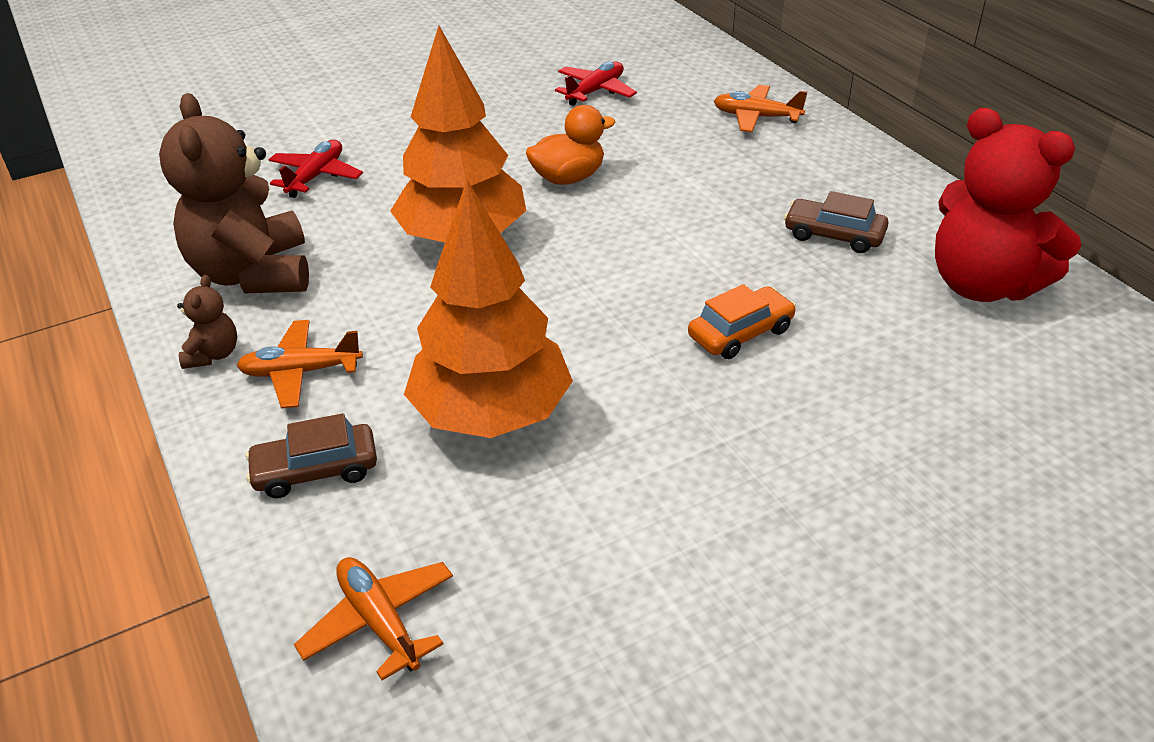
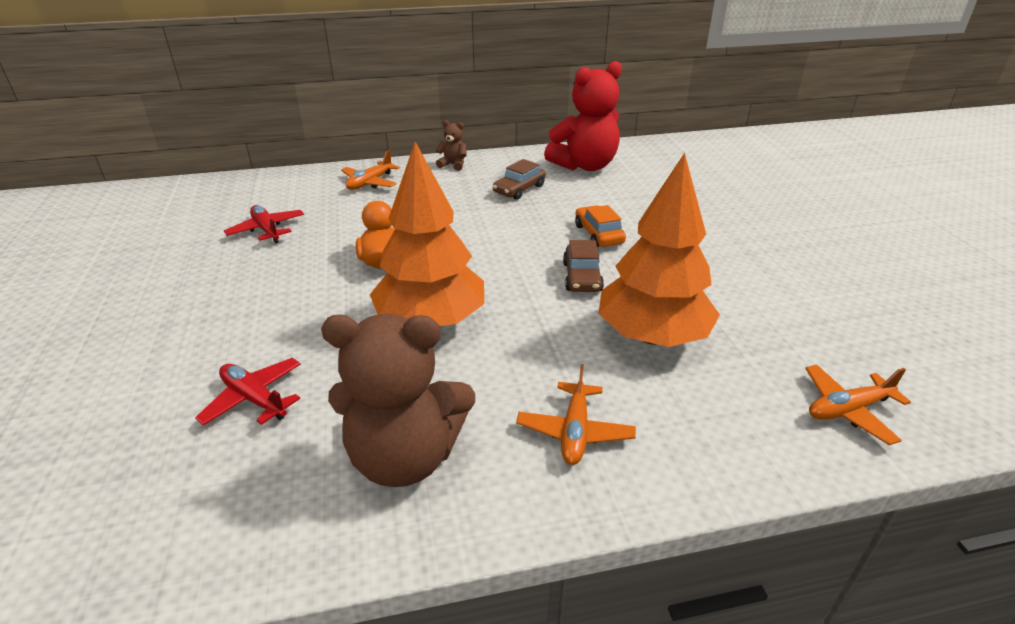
camera: 75 degrees left, 5 degrees down
(213, 354) = (527, 493): brown teddy bear -> brown teddy bear (453, 165)
(316, 470) = (700, 431): brown car -> brown car (582, 277)

